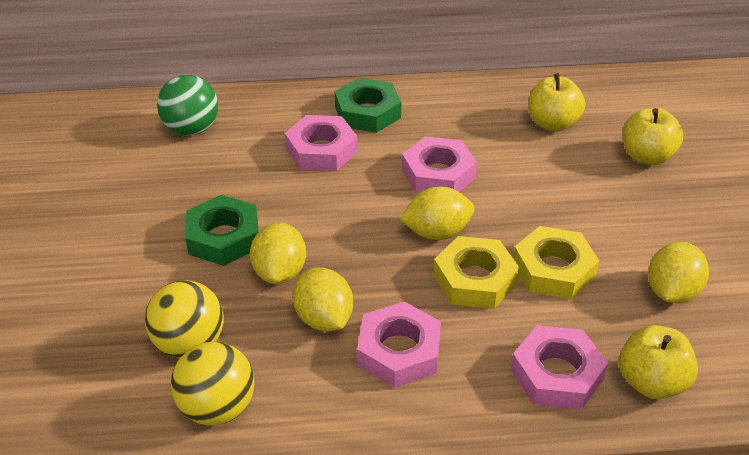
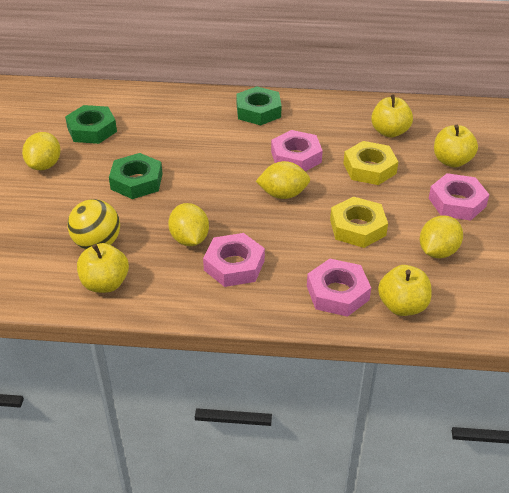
camera: 10 degrees right, 0 degrees up
(138, 165) = (92, 130): none -> green nut
(191, 129) = (133, 110): green ball -> none
(217, 408) = (105, 284): yellow ball -> yellow apple
(280, 272) = (168, 207): yellow lemon -> yellow lemon (45, 165)
(321, 150) = (219, 133): pink nut -> pink nut (457, 202)
(475, 279) = (300, 227): yellow nut -> yellow nut (369, 168)

